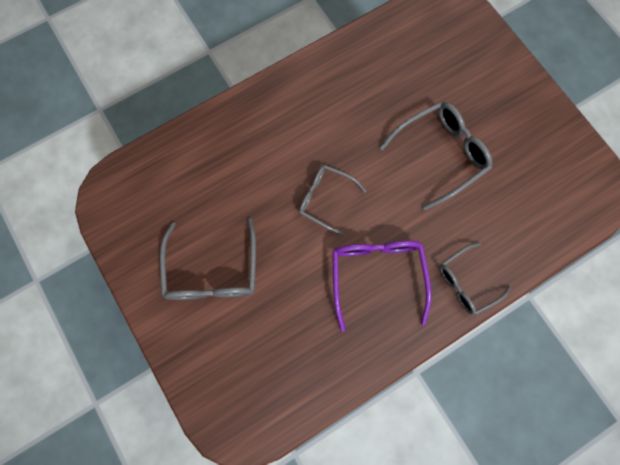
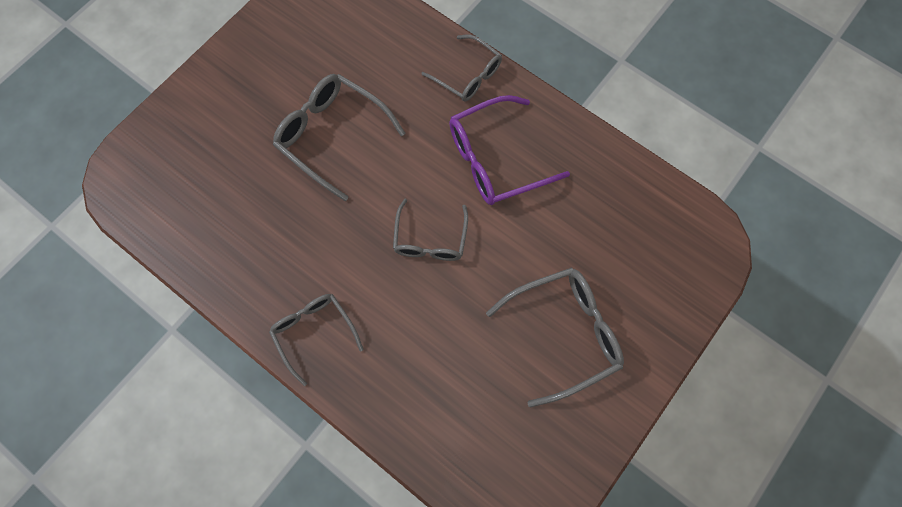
camera: 110 degrees left, 5 degrees down
(285, 99) = (314, 332): none -> grey glasses

